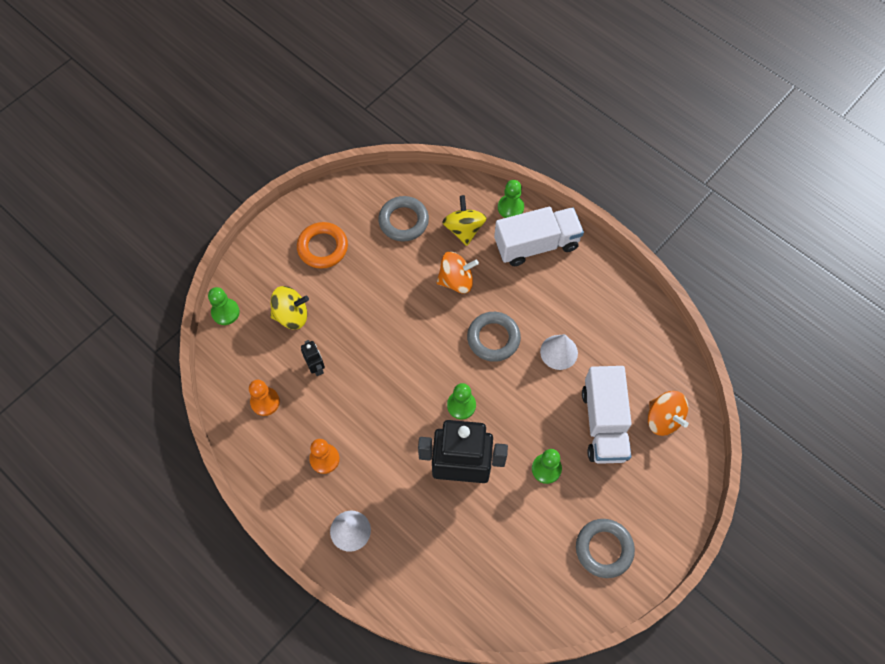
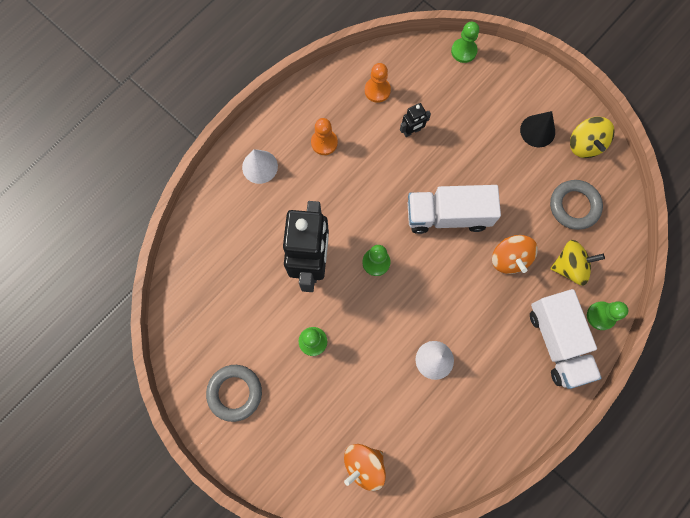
camera: 90 degrees right, 10 degrees up
(291, 315) = (463, 107): yellow spinning top -> yellow spinning top (584, 144)
(323, 247) = (537, 131): orange ring -> black cone
(493, 338) = (447, 294): grey ring -> none
(603, 423) = (359, 401): white truck -> white truck (448, 215)

